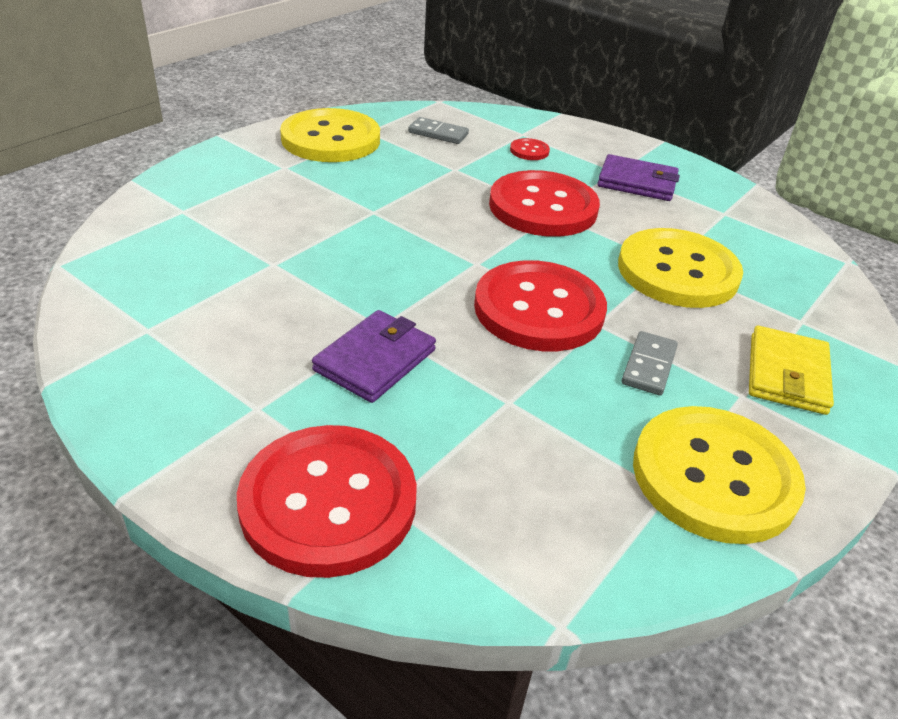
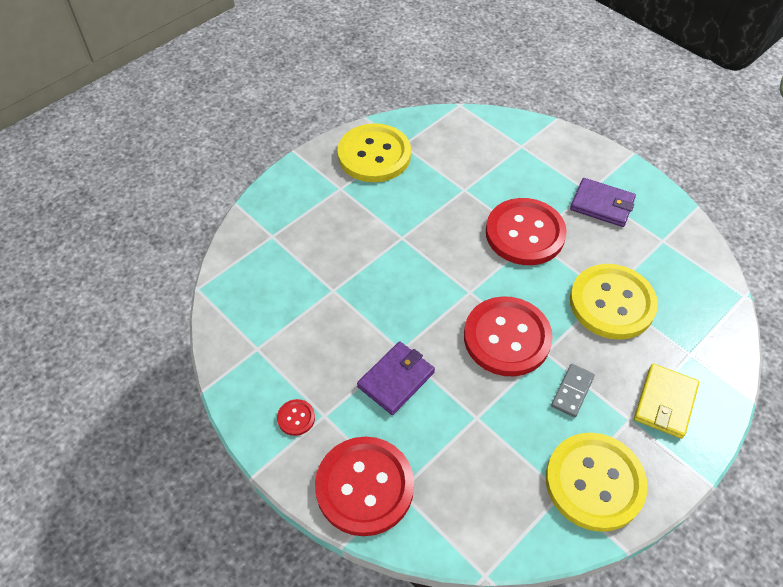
camera: 10 degrees right, 15 degrees up
(438, 133) = (455, 147): grey domino -> none
(529, 151) = (524, 167): red button -> red button (296, 418)

